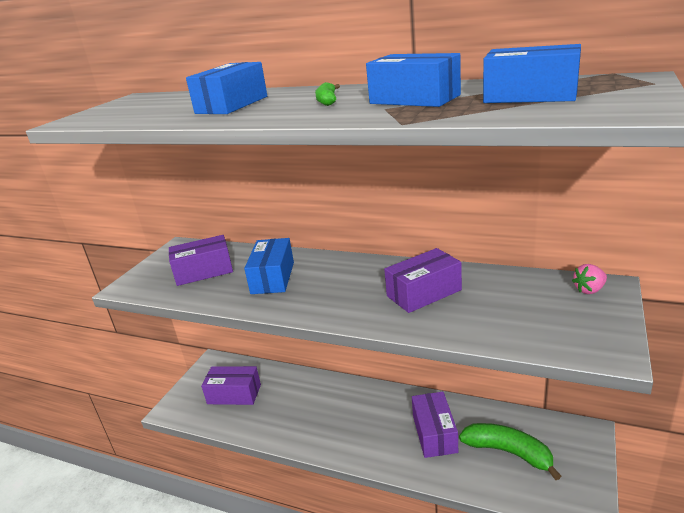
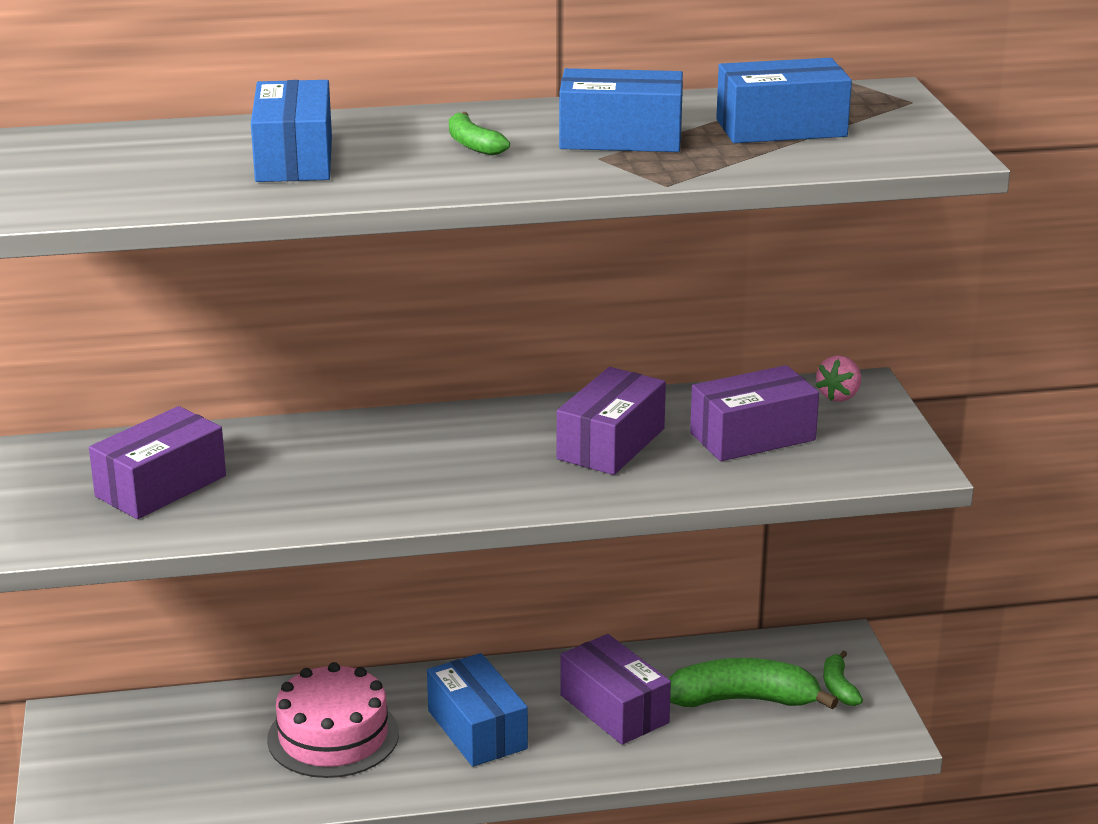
camera: 35 degrees left, 0 degrees up
(234, 394) = (180, 758): purple box -> purple box (752, 436)
(273, 277) = (321, 470): blue box -> blue box (477, 729)
(298, 404) = (333, 736): none -> pink cake
(572, 463) = (839, 687): none -> green banana

